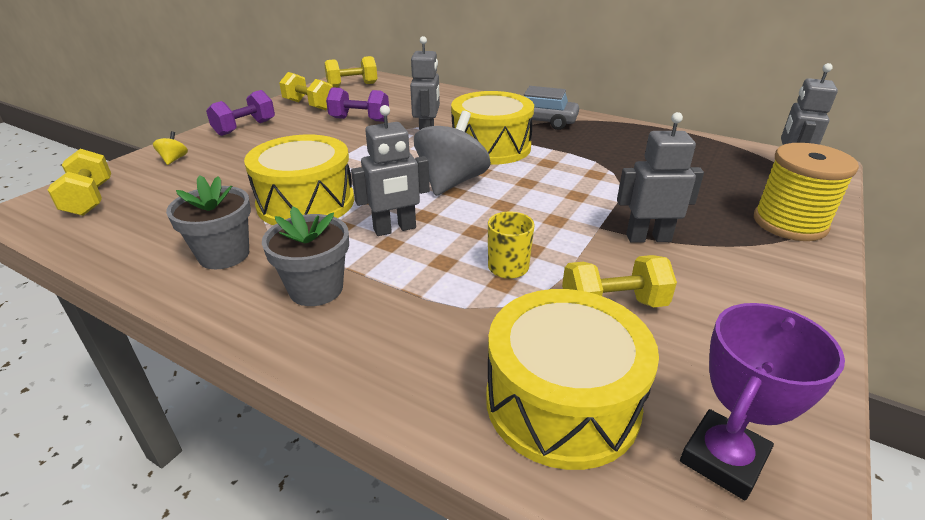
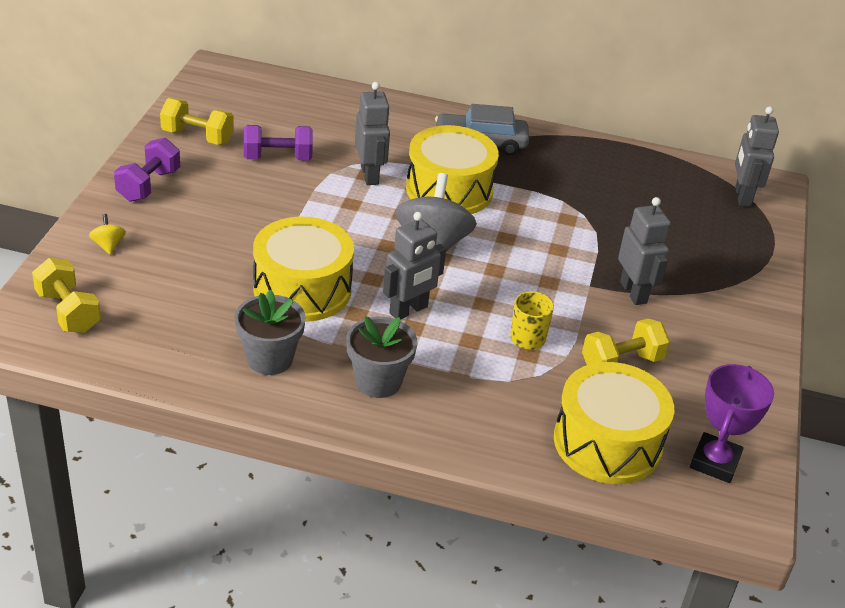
camera: 20 degrees left, 5 degrees up
(352, 85) = (226, 92): yellow dumbbell -> none
(648, 238) = (633, 292): grey robot -> grey robot turned 90 degrees clockwise
(789, 223) = (747, 261): yellow spool -> none

